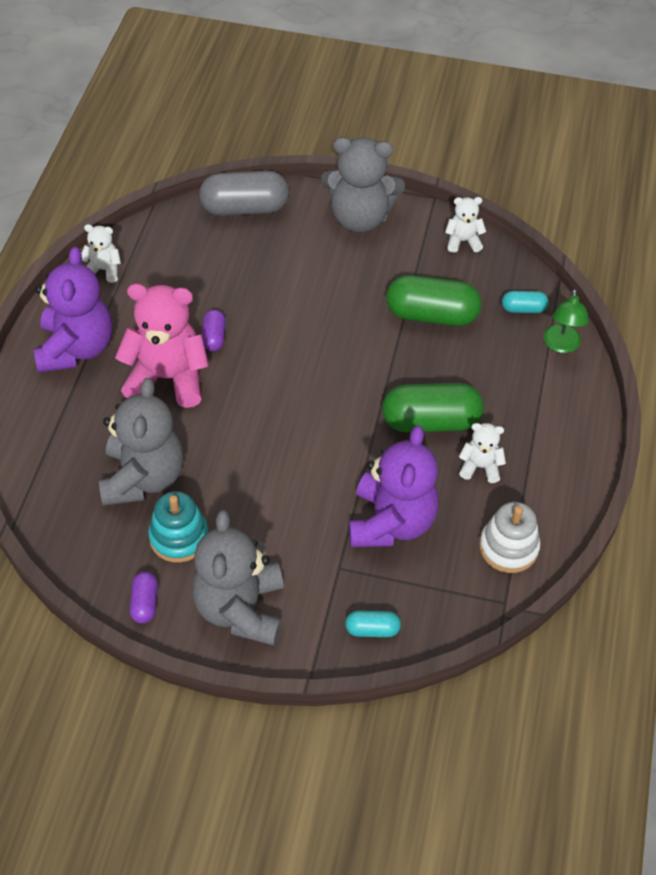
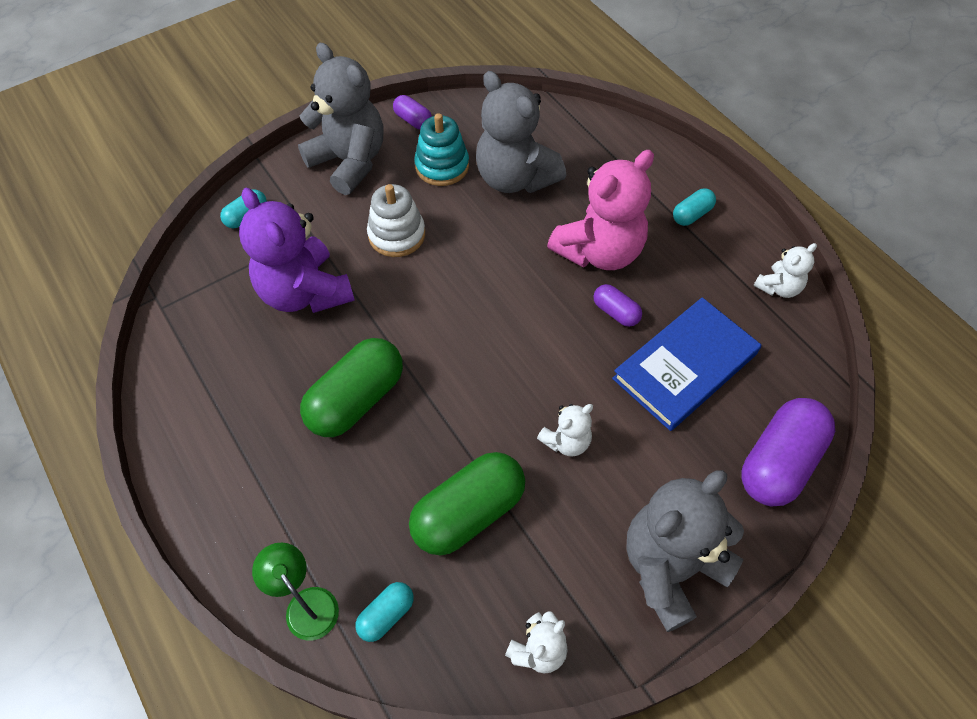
camera: 135 degrees right, 5 degrees up
(76, 348) = (692, 214): purple teddy bear -> turquoise capsule
(221, 280) = (685, 366): none -> blue book
(245, 208) = (779, 462): grey capsule -> purple capsule
(480, 467) = (274, 396): white teddy bear -> white teddy bear (566, 441)
(508, 547) = (192, 349): white stacking toy -> white stacking toy (397, 235)

